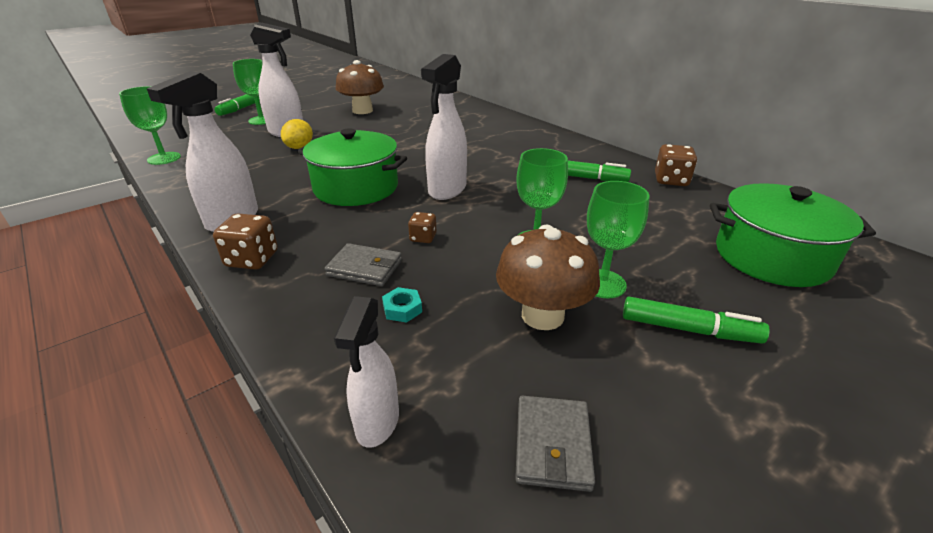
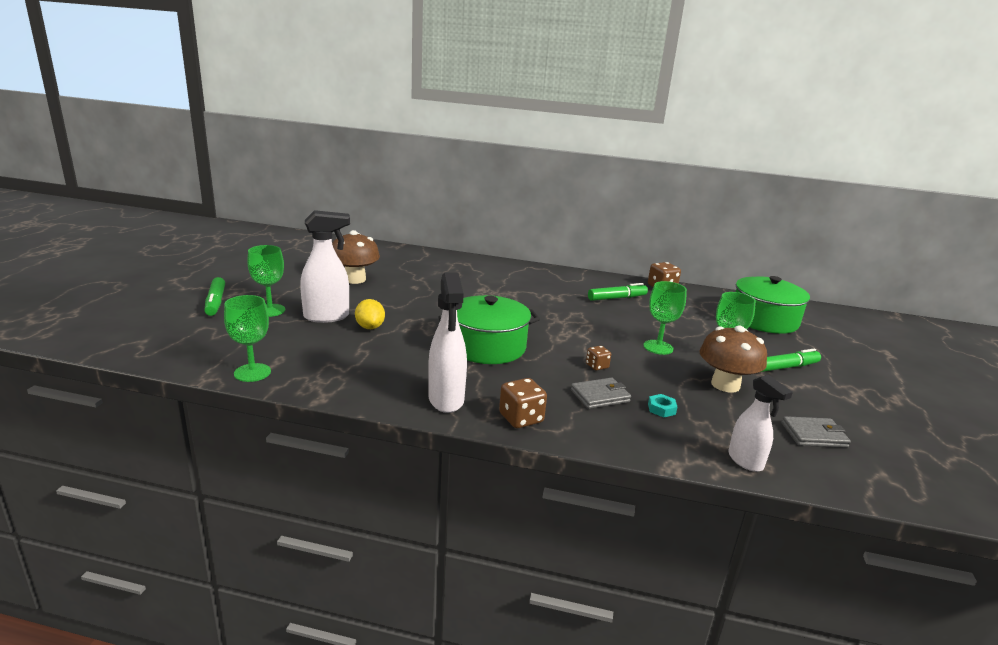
camera: 40 degrees left, 10 degrees down
(447, 190) = (552, 330): white spray bottle -> none
(552, 445) = (814, 435): grey wallet -> grey wallet turned 60 degrees counterclockwise

